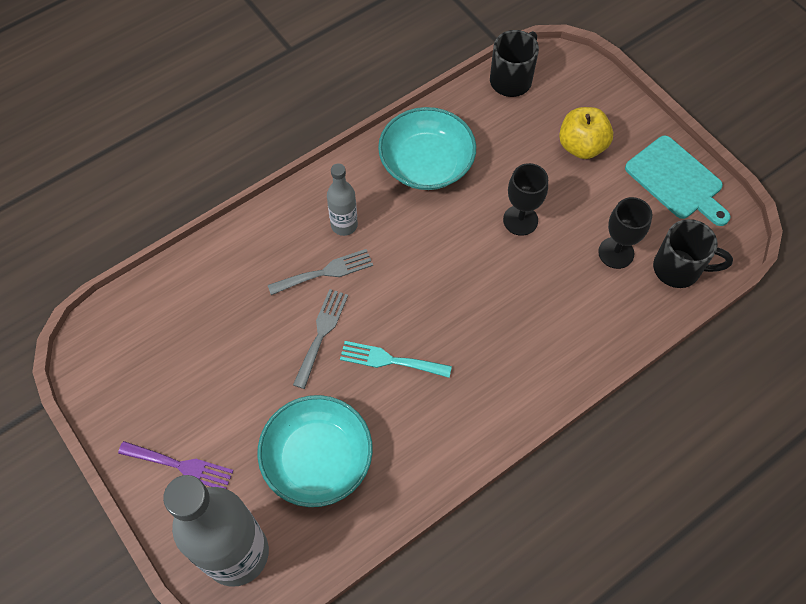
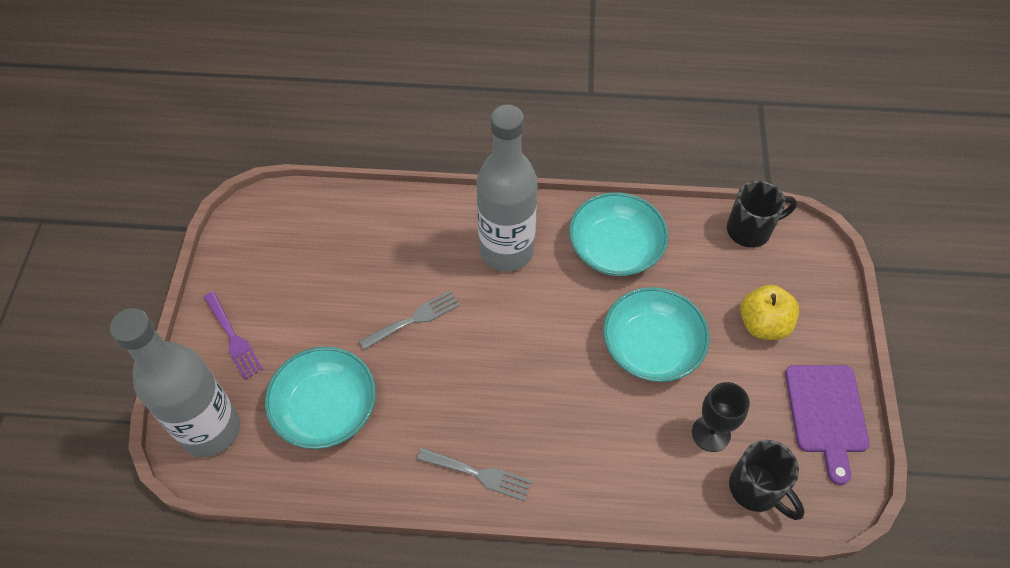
camera: 40 degrees right, 5 degrees down
(325, 272) = (460, 276): grey fork -> grey fork (479, 474)
(344, 225) = (506, 251): grey bottle -> grey bottle, size x2.06
(390, 360) = (445, 377): turquoise fork -> none
(520, 220) = (651, 347): black goblet -> turquoise bowl
(676, 180) = (826, 413): turquoise cutting board -> purple cutting board

